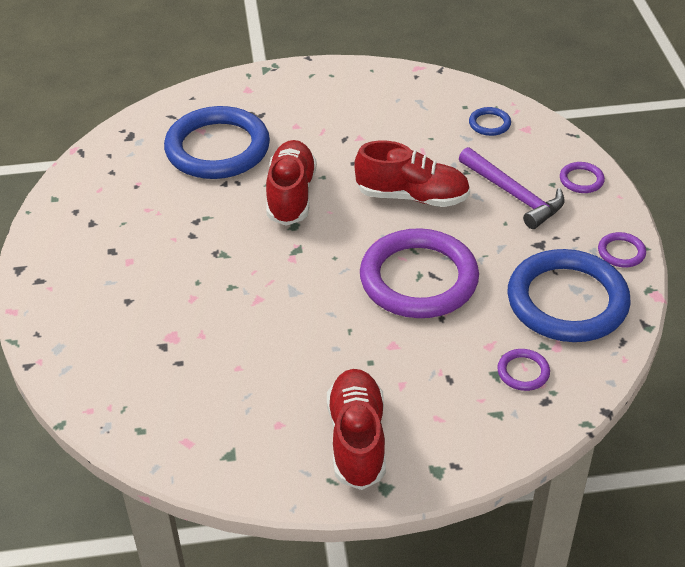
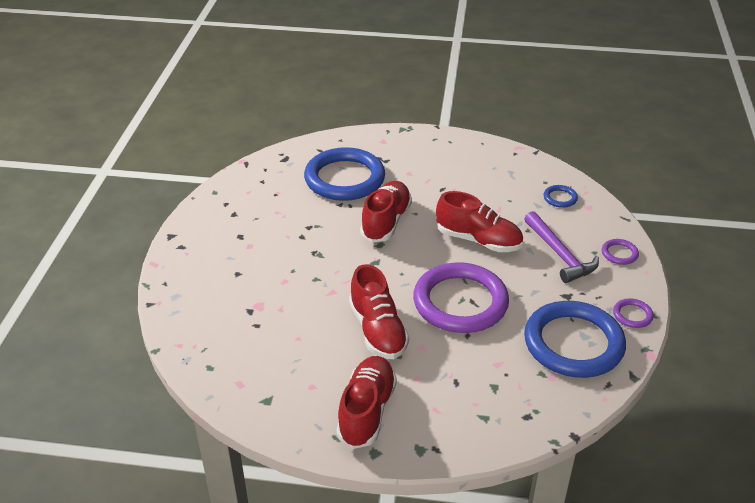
camera: 15 degrees right, 5 degrees down
(332, 336) = (378, 330): none -> red shoe
(523, 372) = (517, 390): purple ring -> none

